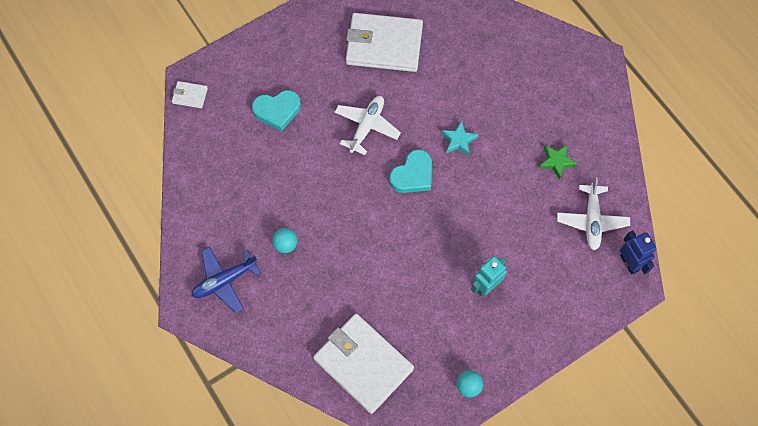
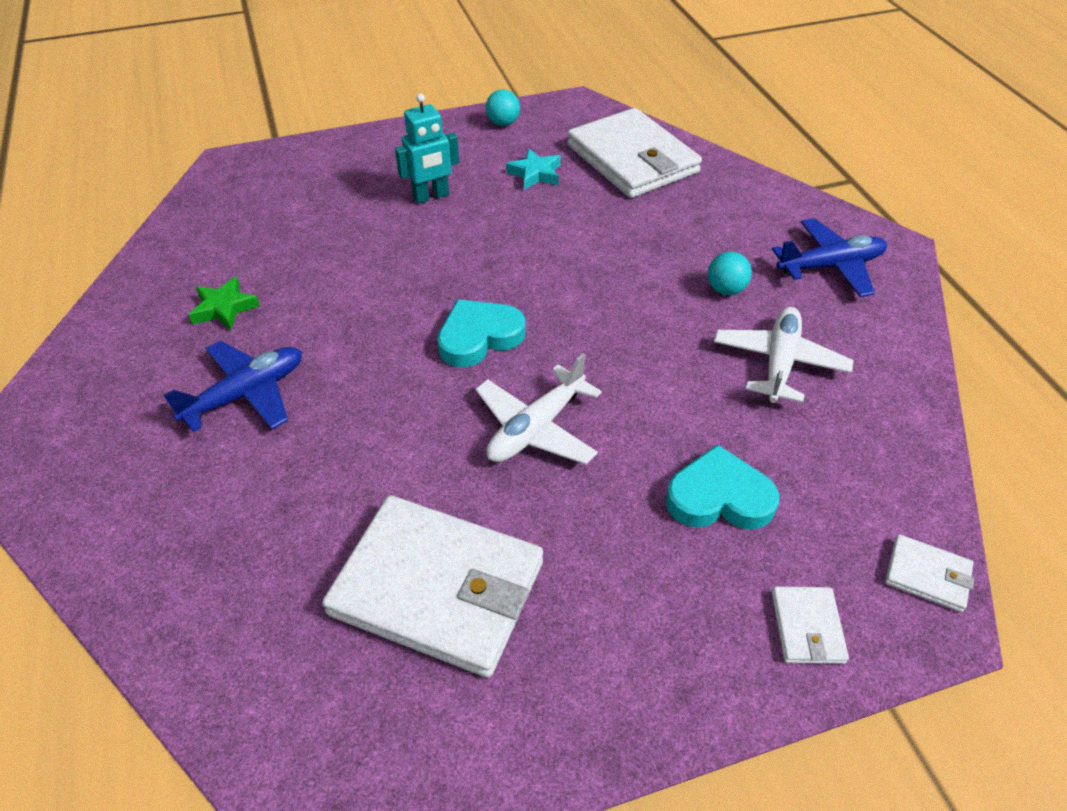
camera: 165 degrees left, 20 degrees down
(238, 63) = (807, 627): none -> white wallet
(459, 140) = (371, 370): turquoise star -> turquoise star (535, 174)
(511, 112) = (246, 394): none -> blue plane
(591, 220) = (230, 232): white plane -> white plane (779, 363)
(629, 263) = (218, 184): blue robot -> none

